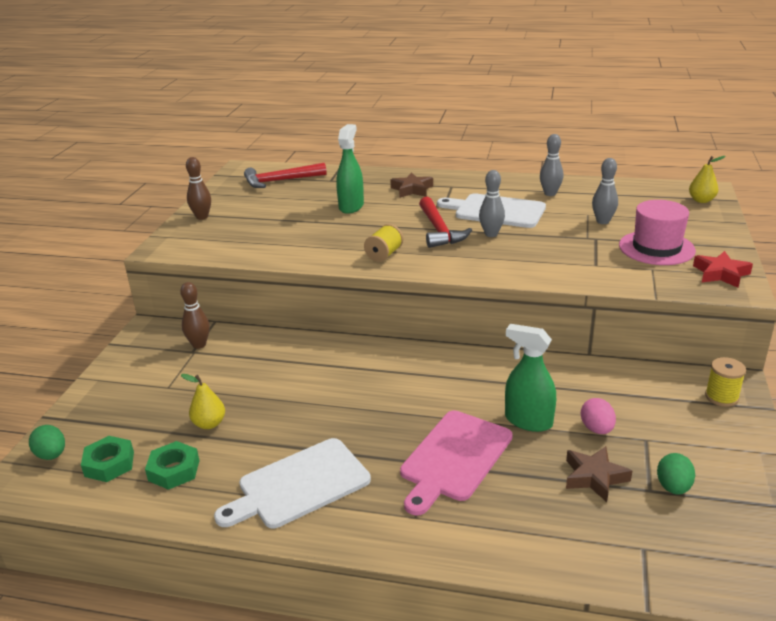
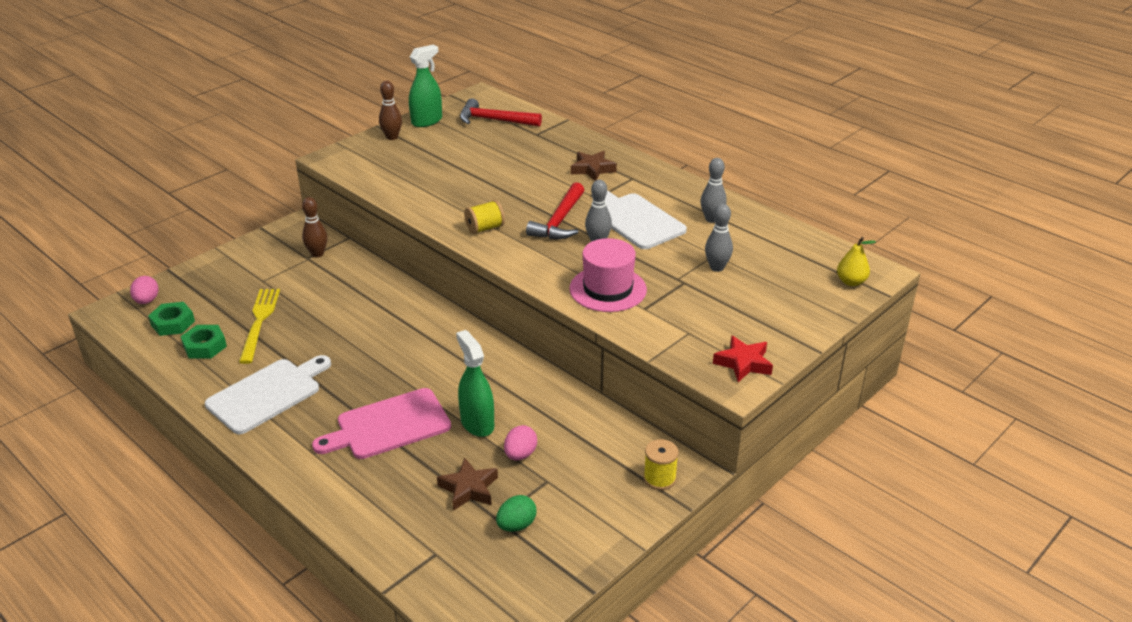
camera: 30 degrees right, 5 degrees up
(51, 455) = (147, 301): green egg -> pink egg
(209, 424) = (259, 322): yellow pear -> yellow fork
(299, 485) = (267, 394): white cutting board -> white cutting board turned 135 degrees clockwise
(351, 206) = (518, 169): green spray bottle -> green spray bottle (427, 121)
(656, 248) = (725, 314): pink hat -> pink hat (608, 289)

